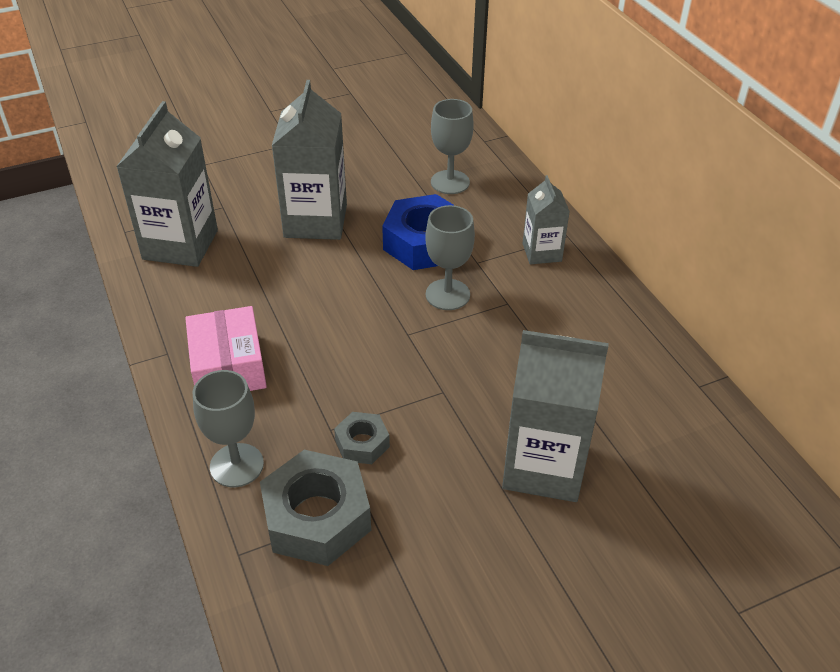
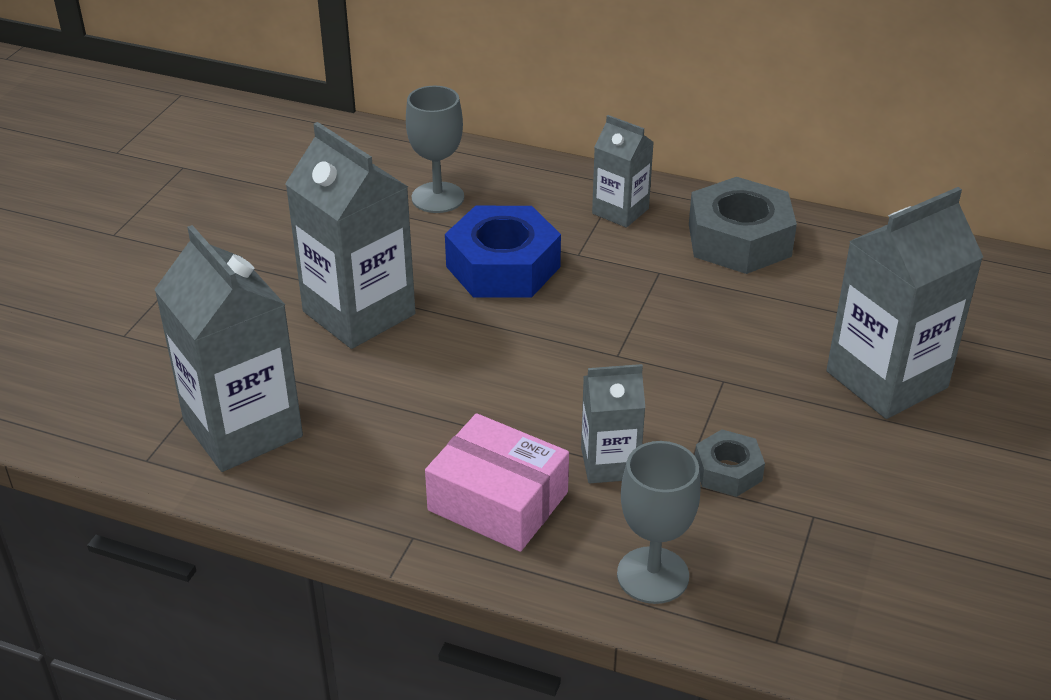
camera: 45 degrees left, 5 degrees down
(310, 390) = (610, 463): none -> grey carton
(317, 517) = (789, 557): grey nut -> grey nut (739, 240)
(447, 294) = (597, 298): grey goblet -> none

